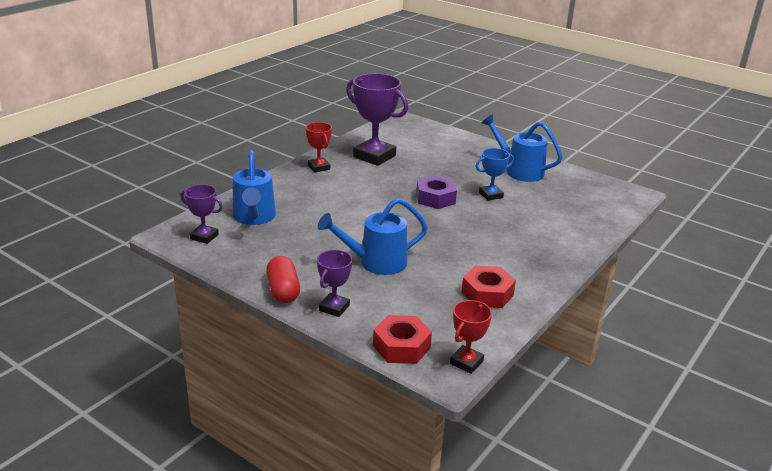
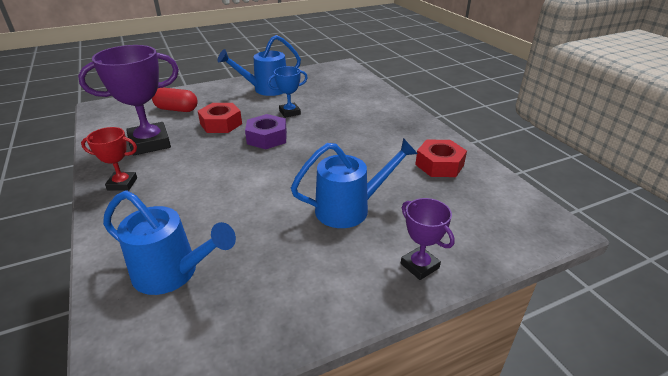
camera: 60 degrees left, 5 degrees up
(204, 237) = (170, 344): purple trophy -> none
(283, 290) = (362, 298): red capsule -> red capsule (177, 109)
(375, 263) = (350, 208): blue watering can -> blue watering can turned 120 degrees counterclockwise
(401, 347) = (507, 240): red nut -> red nut (221, 124)
(466, 362) = (540, 210): red trophy -> none
(491, 195) = (289, 112): blue trophy -> blue trophy turned 60 degrees clockwise

